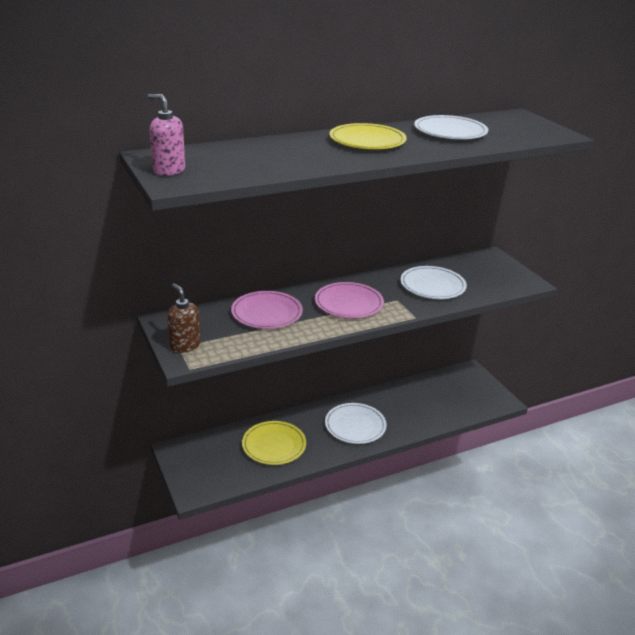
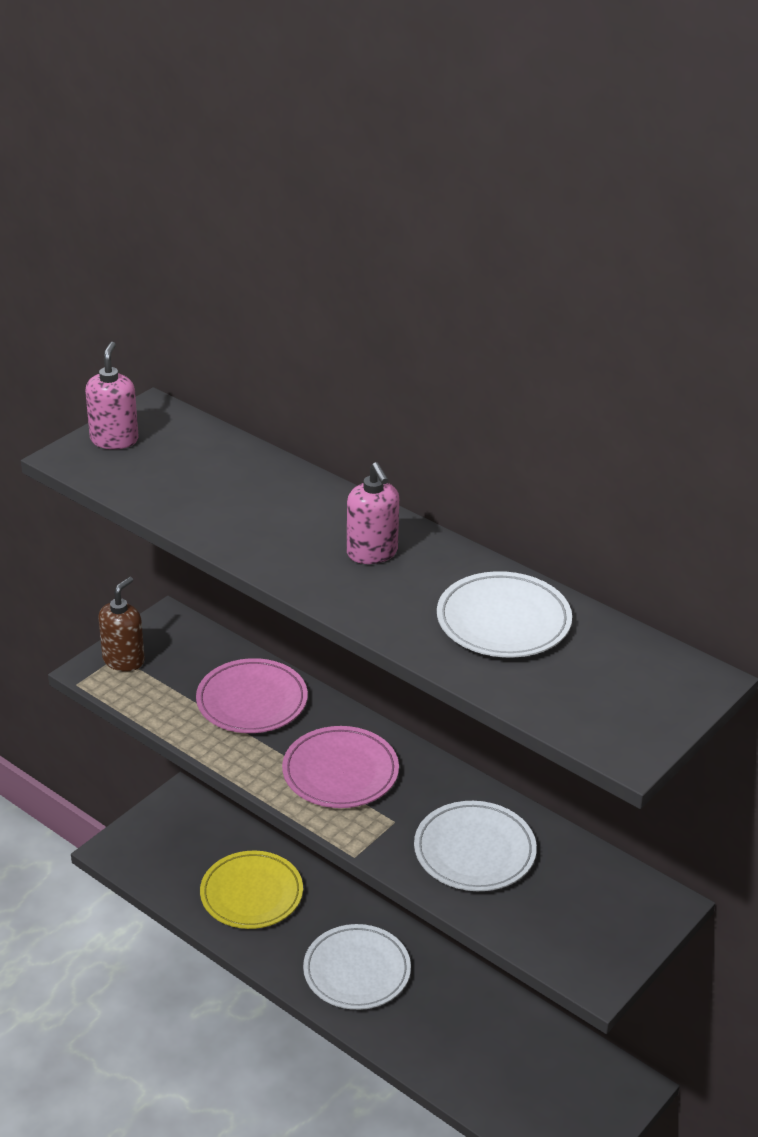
camera: 65 degrees right, 5 degrees up
(367, 141) = (372, 553): yellow plate -> pink soap dispenser

